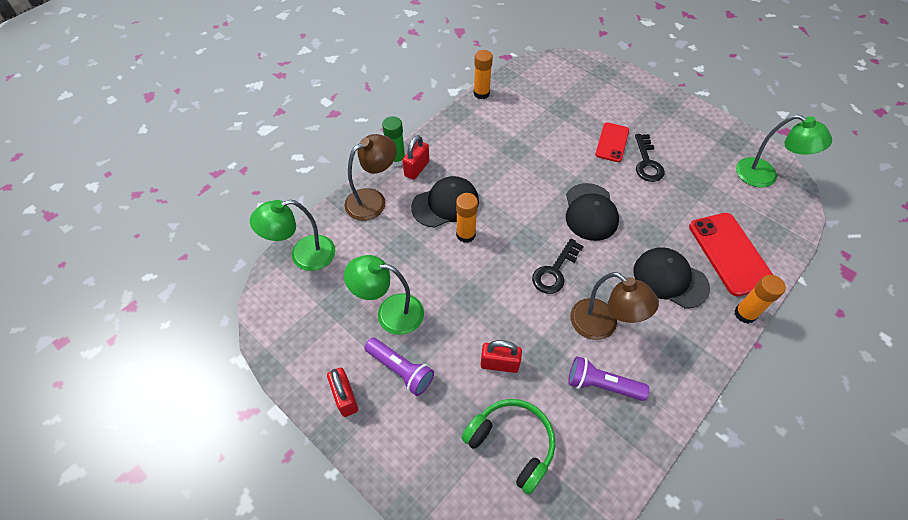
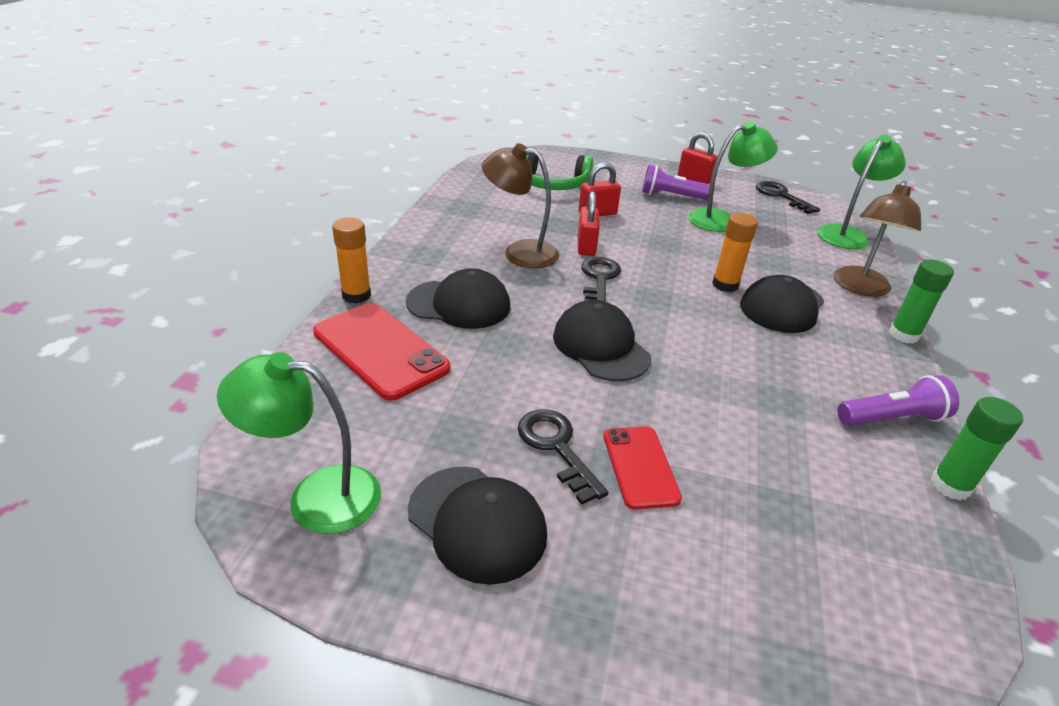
camera: 150 degrees right, 20 degrees down
(290, 331) = (781, 196): none -> black key
(416, 168) = (866, 332): red padlock -> red padlock (586, 246)
(481, 93) = (950, 486): orange glue stick -> green glue stick
(601, 385) = (499, 220): purple flashlight -> purple flashlight (892, 418)
(695, 144) = (477, 523): none -> black cap

